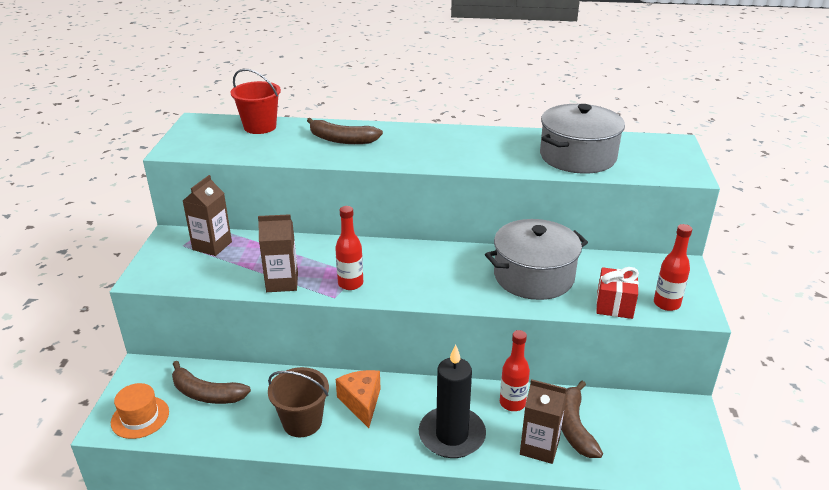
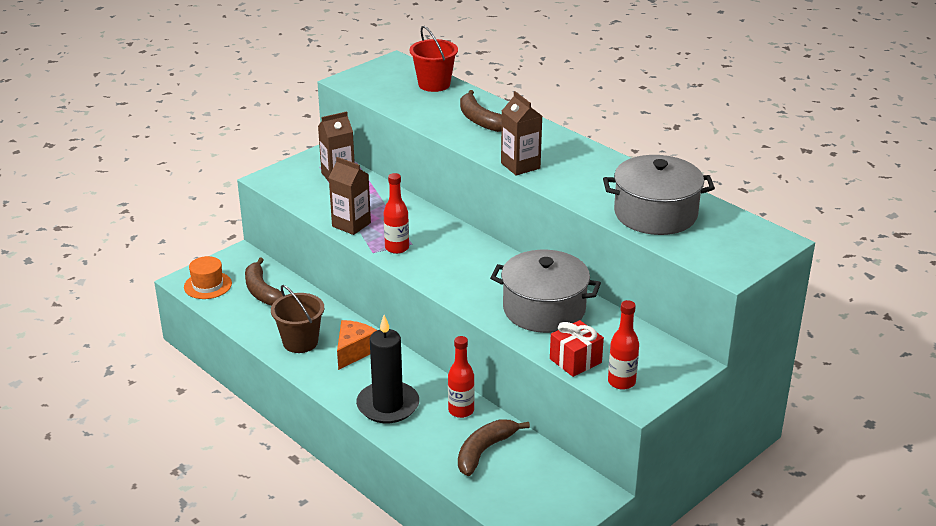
camera: 40 degrees right, 0 degrees up
(539, 447) = (439, 447): brown carton -> brown carton (520, 166)

